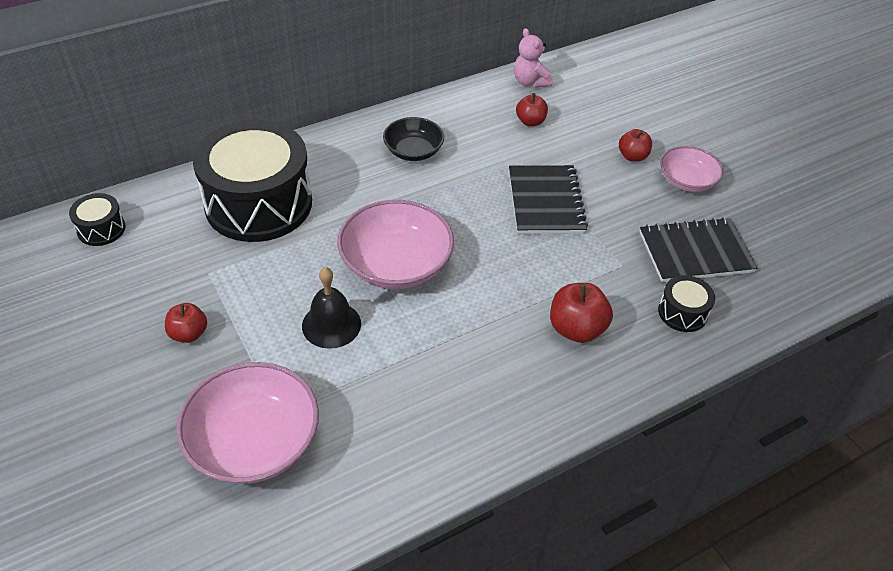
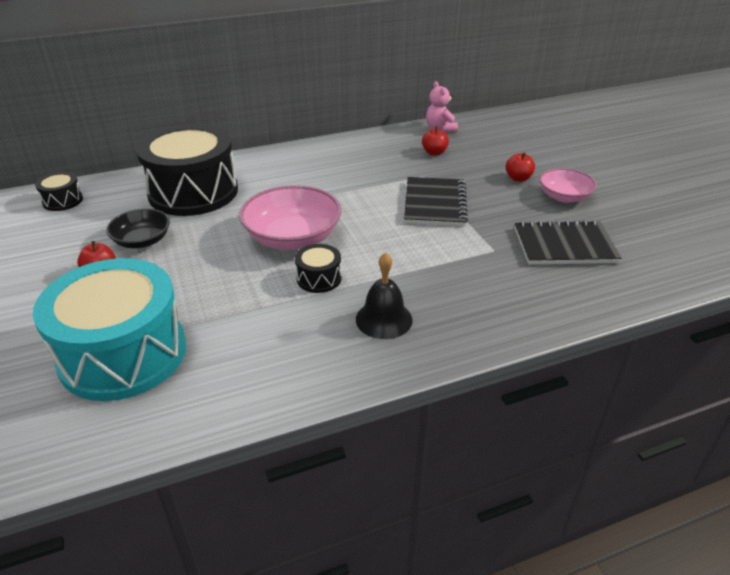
camera: 10 degrees right, 10 degrees down
(254, 442) = (123, 354): pink bowl -> turquoise drum
(331, 324) = (223, 274): black bell -> black bell (384, 319)
(413, 151) = (331, 166): black bowl -> black bowl (142, 241)
(576, 329) = (441, 293): red apple -> none
(682, 312) = (545, 288): black drum -> black drum (319, 278)

